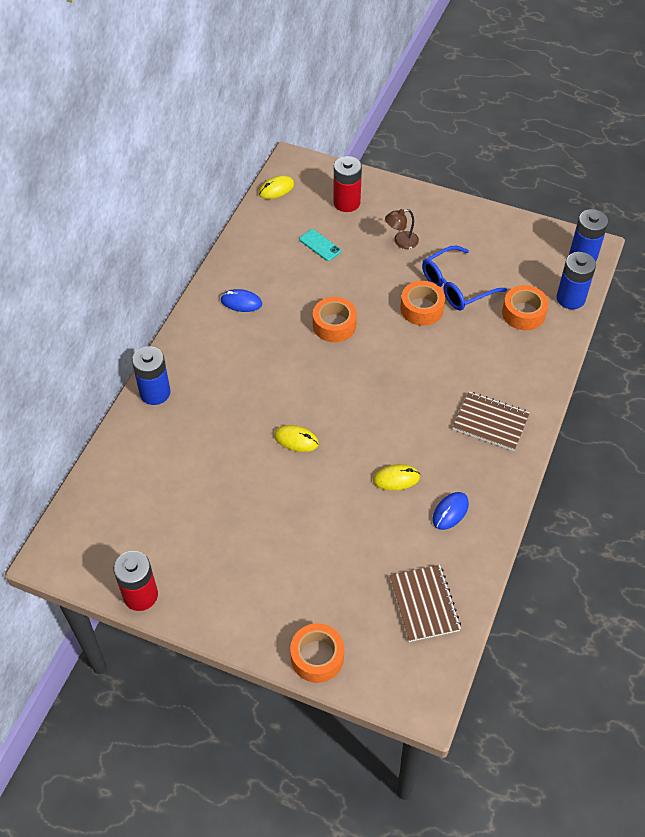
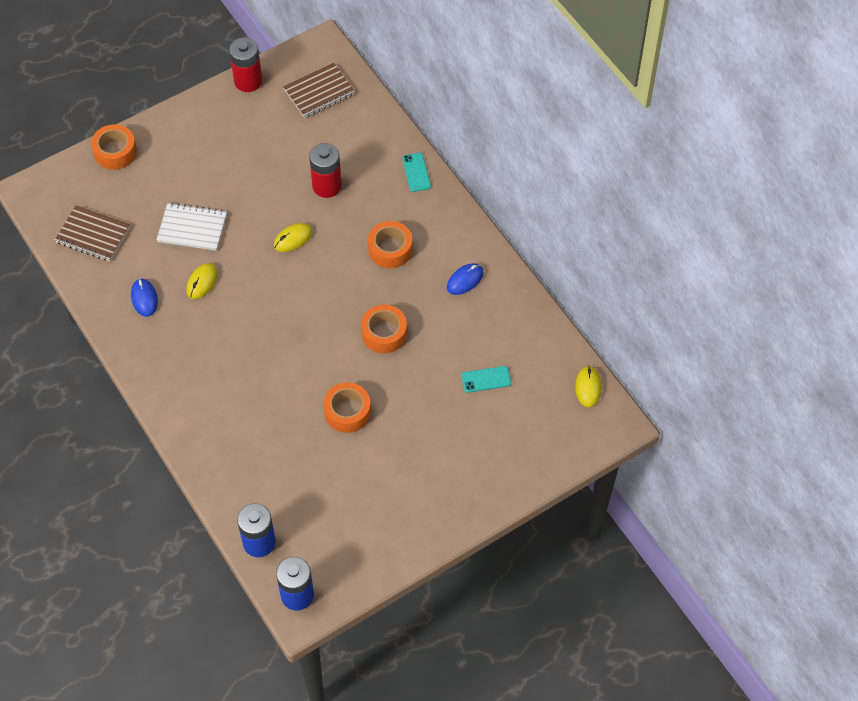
camera: 125 degrees right, 5 degrees up
(155, 393) = (416, 172): blue battery -> turquoise phone
(346, 202) = (524, 436): red battery -> red battery (327, 186)
(348, 525) = (192, 228): none -> white notebook
(401, 241) = (439, 449): brown lamp -> none
(456, 286) = (349, 457): blue glasses -> none
(490, 422) = (193, 381): brown notebook -> brown notebook (319, 92)
(523, 313) = (275, 490): orange tape -> orange tape (390, 249)

